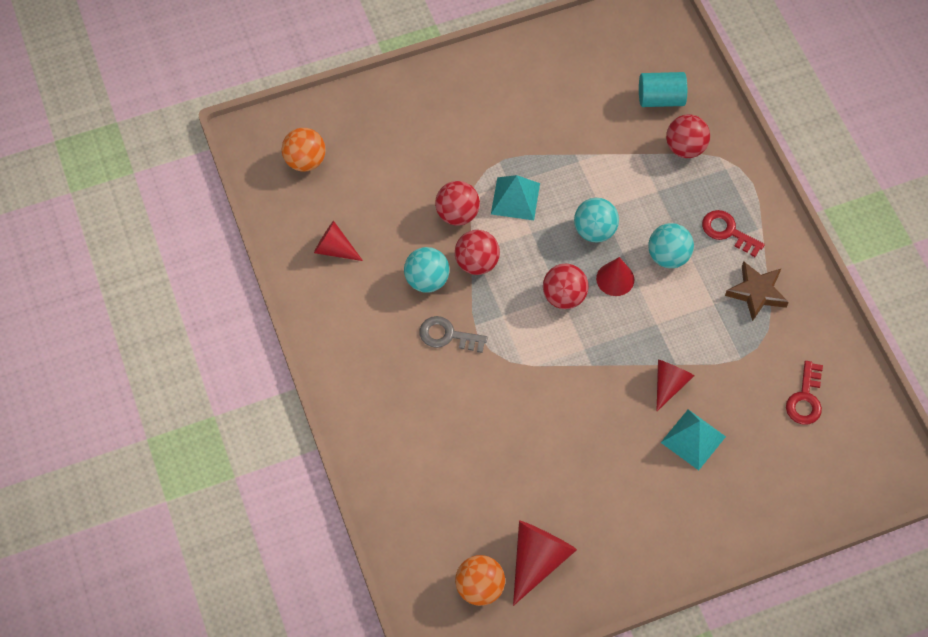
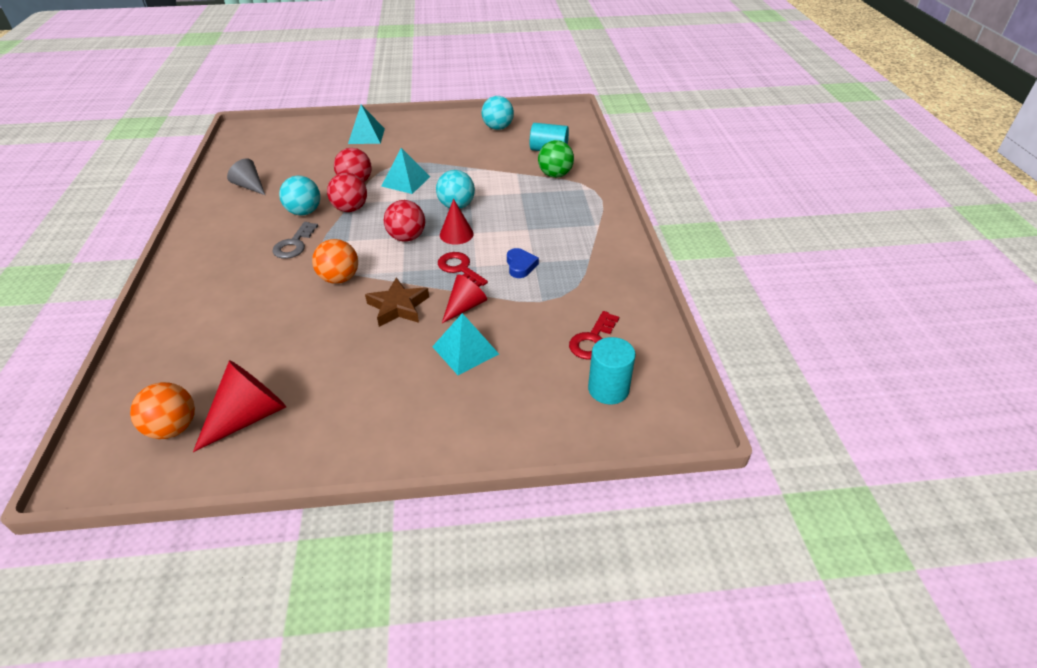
camera: 15 degrees right, 20 degrees down
(305, 161) = (269, 144): orange ball -> orange ball (339, 278)
(334, 249) = (250, 186): red cone -> grey cone
(420, 116) = (366, 136): none -> turquoise pyramid
(447, 335) = (294, 244): grey key -> grey key turned 105 degrees counterclockwise
(668, 256) = (509, 228): turquoise ball -> turquoise ball (498, 128)
(685, 148) = (555, 175): red ball -> green ball
(702, 313) = (520, 266): none -> blue heart
(727, 231) = (567, 222): red key -> red key (459, 269)
(757, 293) = (576, 261): brown star -> brown star (398, 307)
(836, 453) = (608, 389): none -> turquoise cylinder

